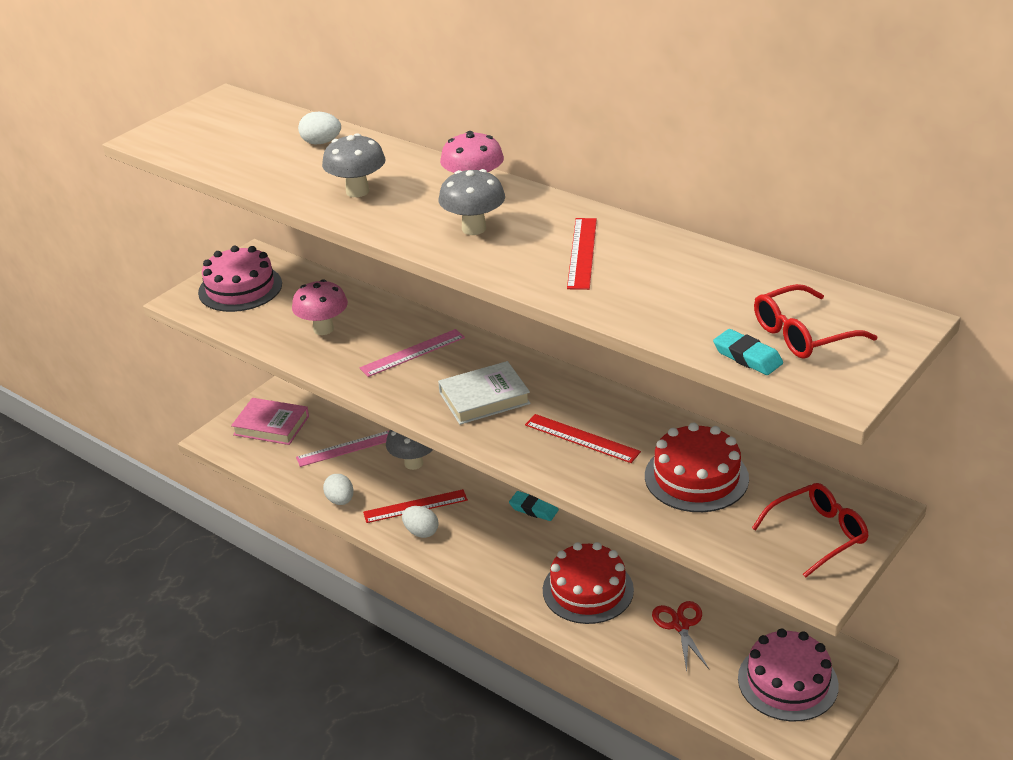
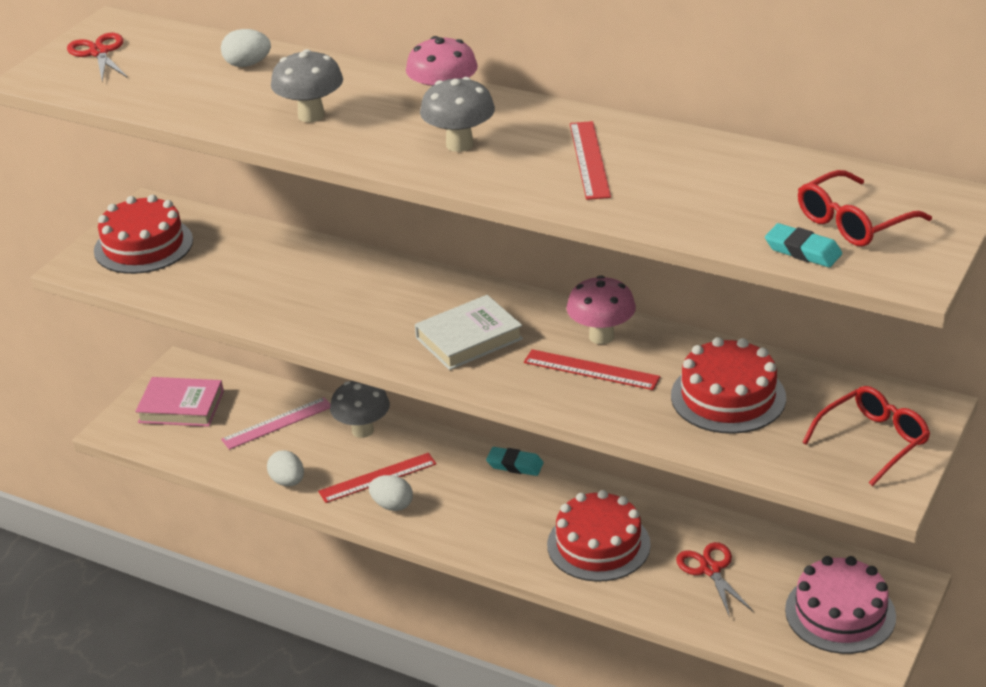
camera: 10 degrees left, 0 degrees up
(205, 122) = (99, 52): none -> red scissors
(240, 288) = (143, 245): pink cake -> red cake
(323, 329) = (258, 282): pink mushroom -> pink mushroom (601, 336)
(413, 353) = (371, 298): pink ruler -> none

